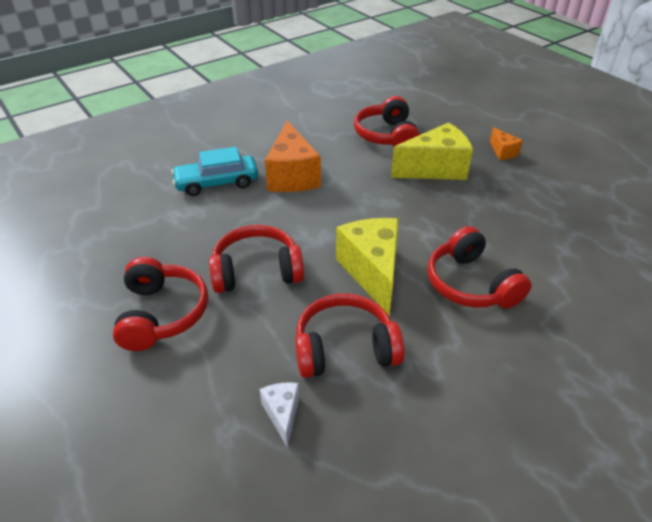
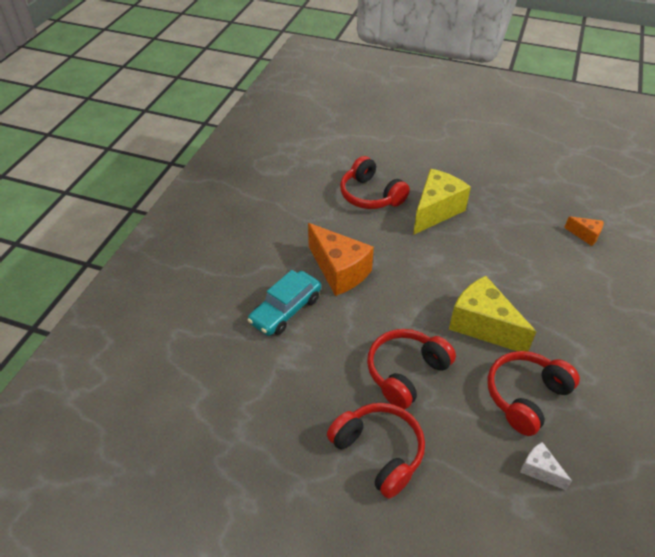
camera: 35 degrees left, 5 degrees up
(470, 284) = (549, 299): red headphones -> none
(503, 152) = (465, 172): orange cheese -> orange cheese (585, 235)

